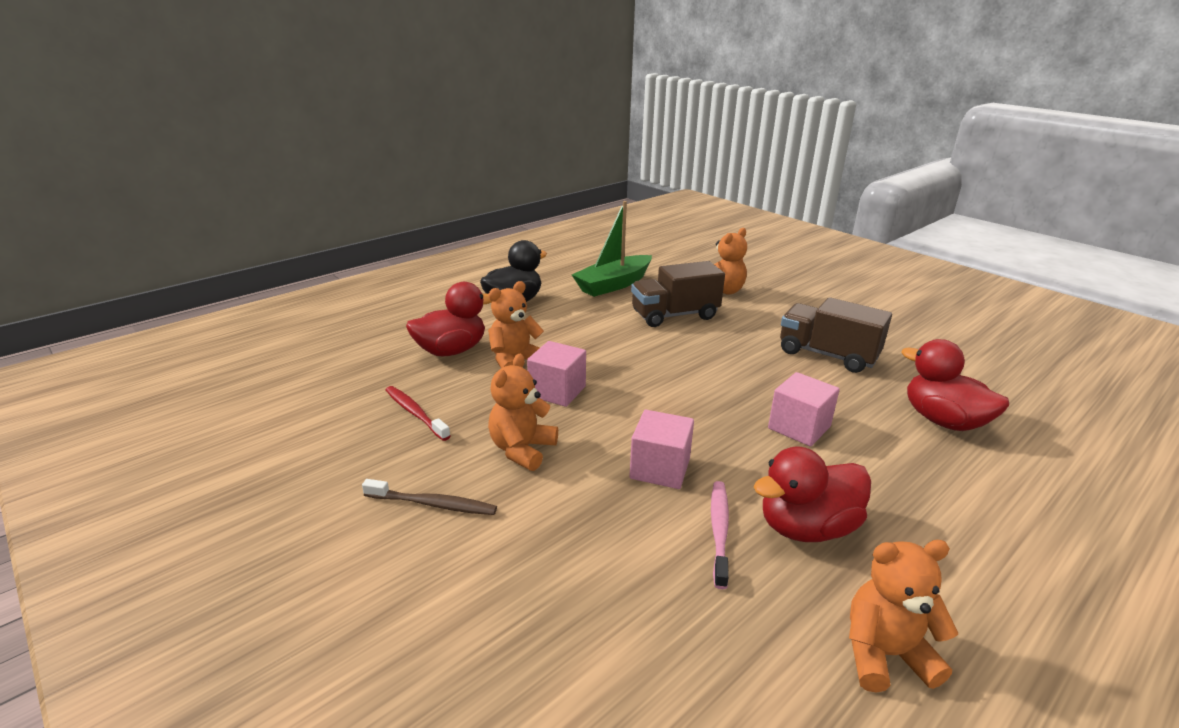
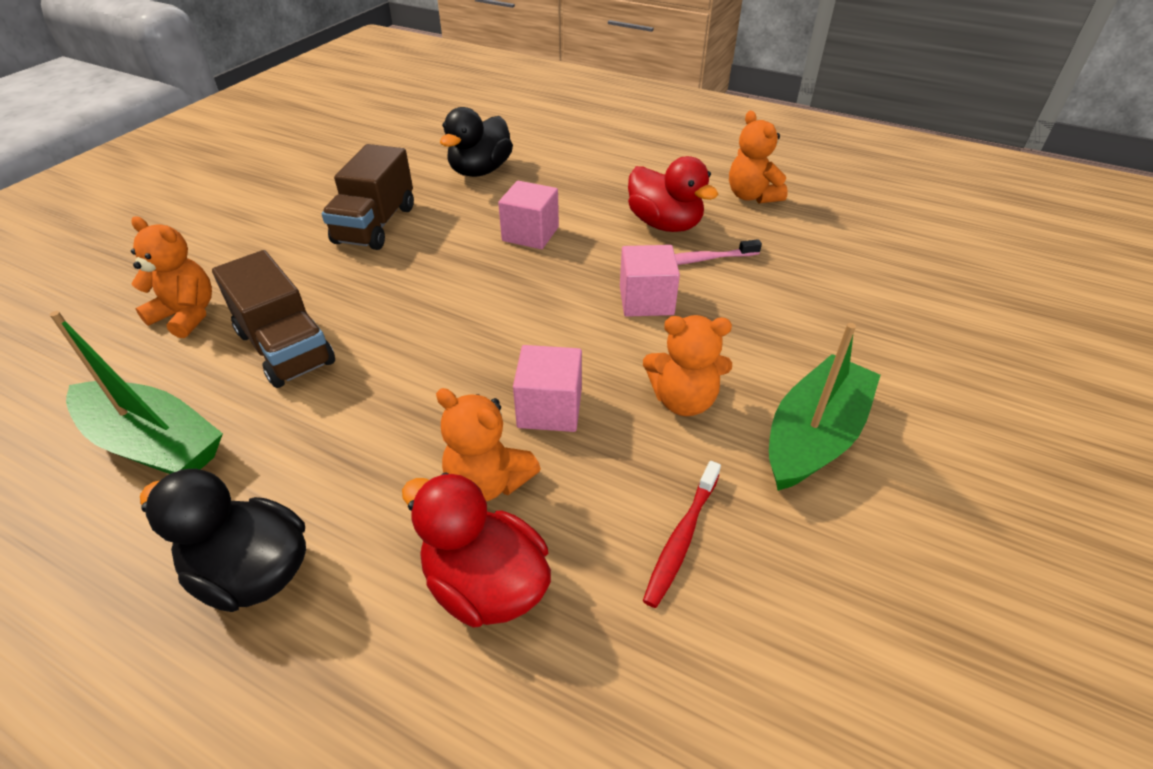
camera: 110 degrees left, 15 degrees up
(433, 504) = (814, 436): brown toothbrush -> green boat
(943, 421) = (480, 171): red duck -> black duck

